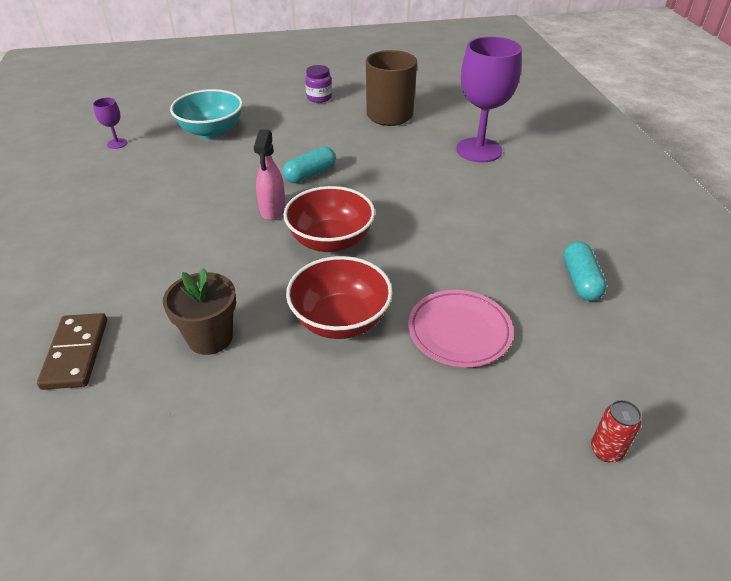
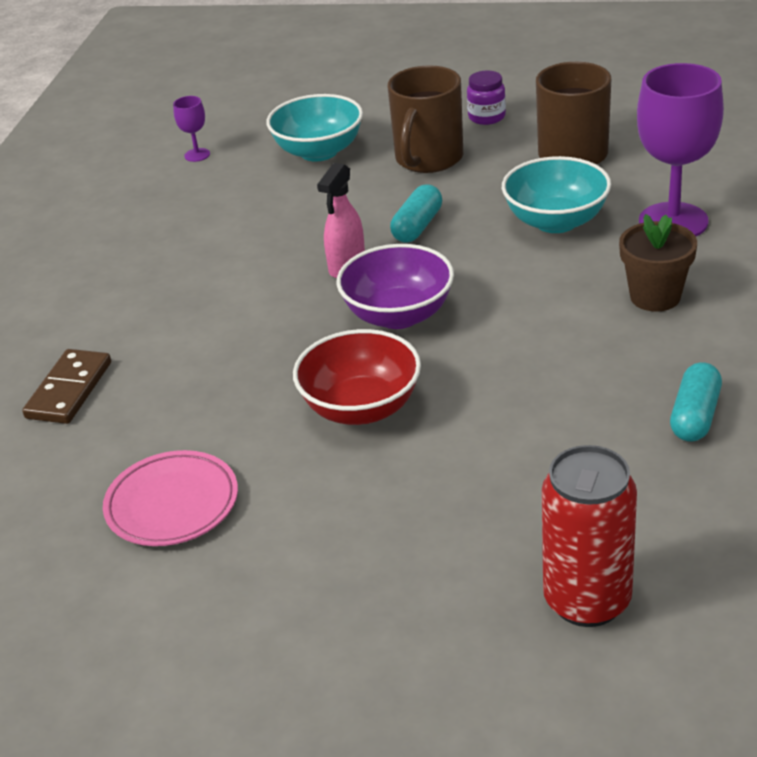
camera: 25 degrees right, 5 degrees down
(210, 338) = (209, 400): brown flower pot -> brown flower pot (655, 297)
(293, 128) = (428, 159): none -> brown mug
(310, 174) = (417, 226): turquoise capsule -> turquoise capsule turned 45 degrees counterclockwise
(330, 241) = (398, 315): red bowl -> purple bowl
(404, 159) = (556, 221): none -> turquoise bowl
(459, 332) = (495, 446): pink plate -> pink plate (172, 504)
(606, 451) = (587, 600): red can -> red can, size x2.17

